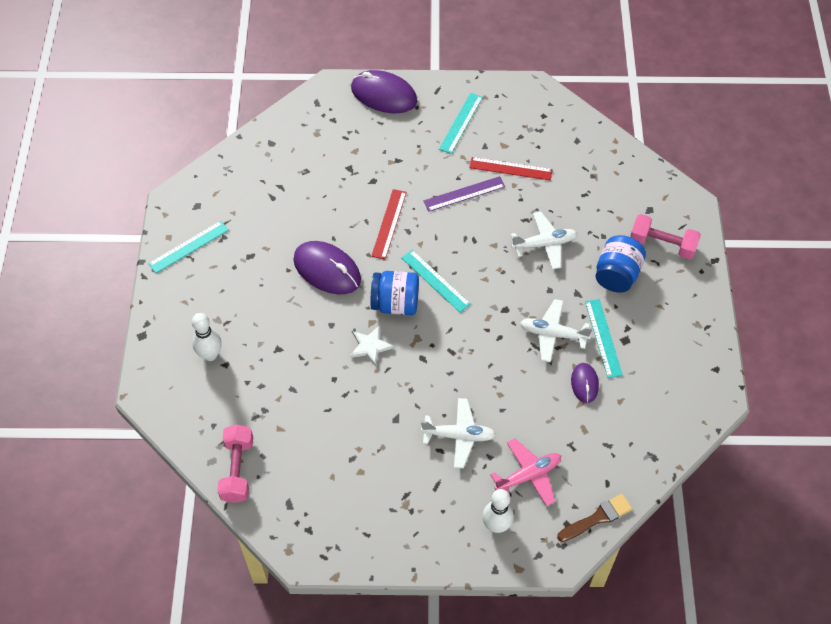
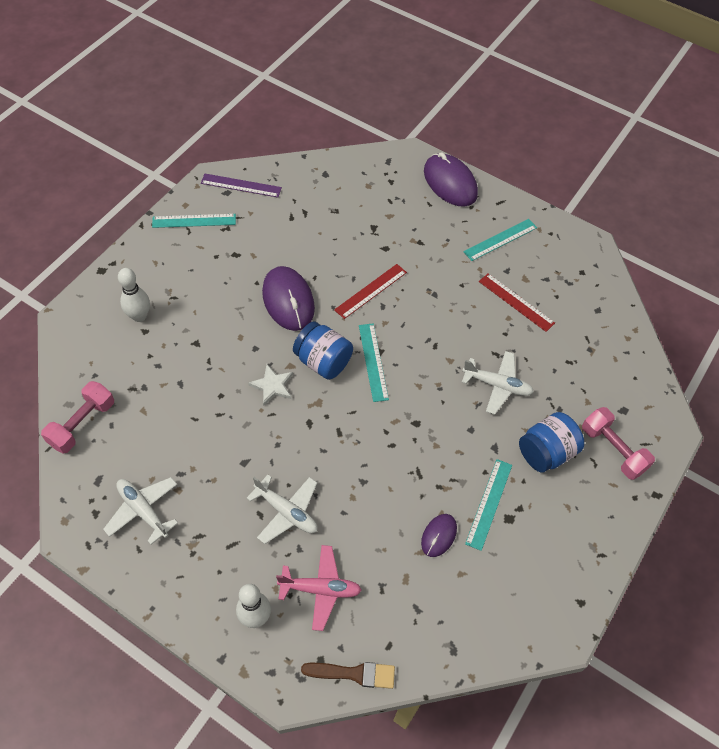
camera: 30 degrees right, 0 degrees up
(464, 194) = (457, 301): purple ruler -> purple ruler (241, 185)
(553, 334) = (443, 471): white plane -> white plane (143, 510)

